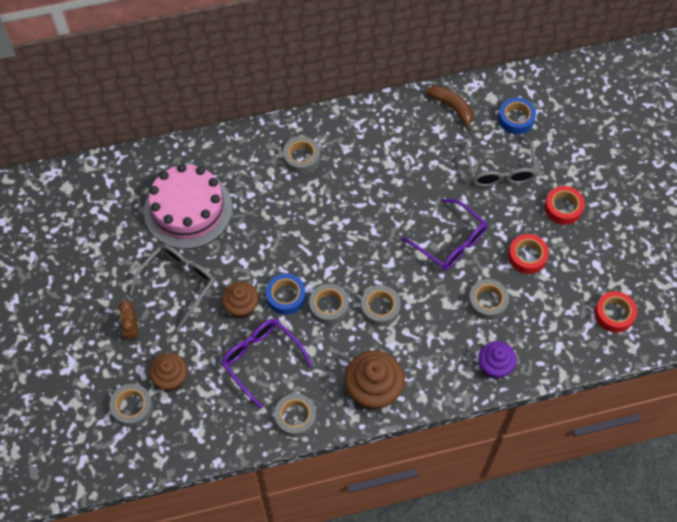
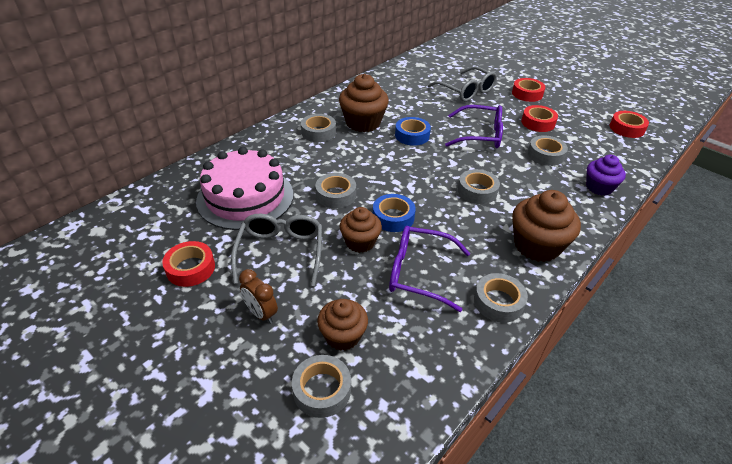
camera: 35 degrees left, 20 degrees down
(110, 262) = (190, 268): none -> red tape
(329, 306) = (436, 208): grey tape -> grey tape (336, 195)
(352, 165) = (363, 123): none -> brown cupcake
(452, 108) = (400, 75): brown banana -> none
(516, 119) = (446, 68): blue tape -> blue tape (412, 135)

